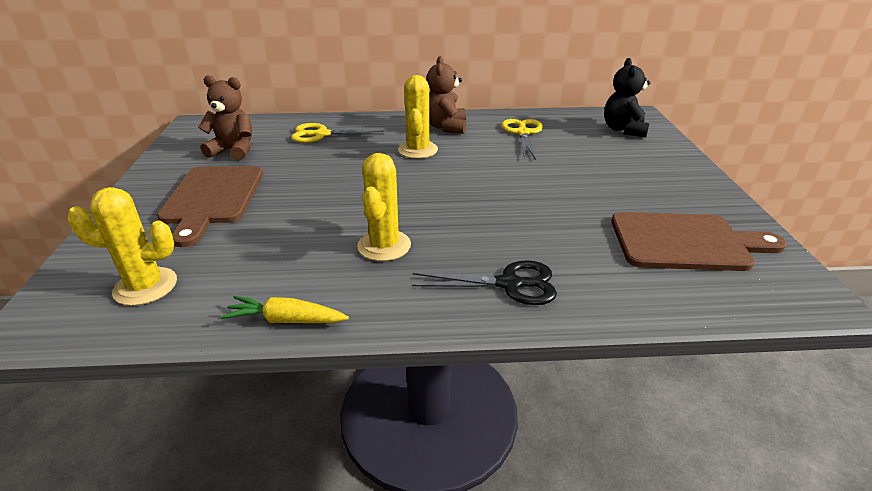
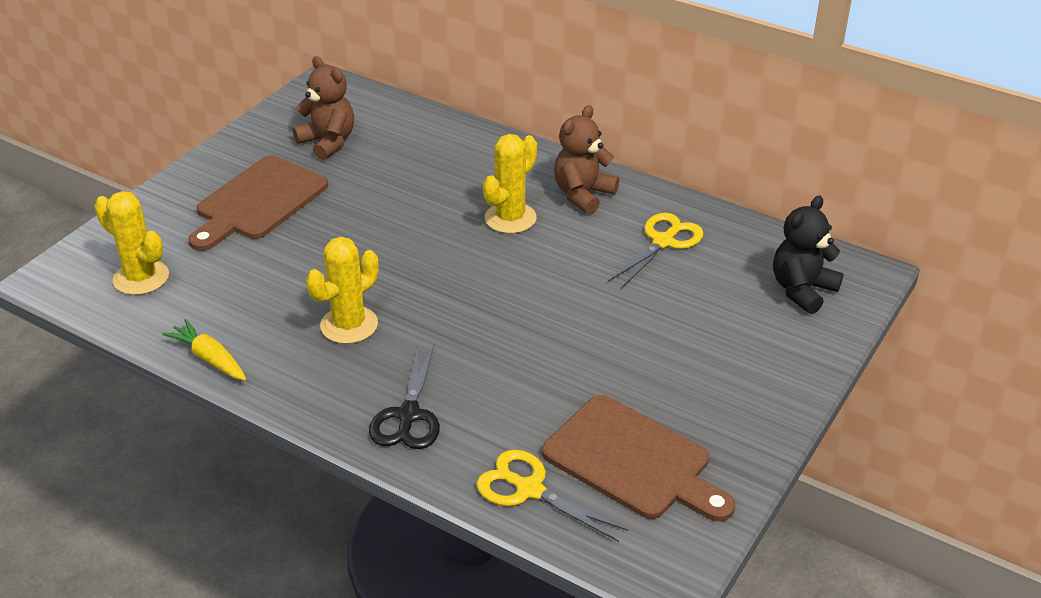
camera: 35 degrees right, 5 degrees up
(322, 134) = (434, 152): yellow scissors -> yellow scissors (529, 489)
(509, 284) = (408, 415): black scissors -> black scissors turned 60 degrees clockwise

